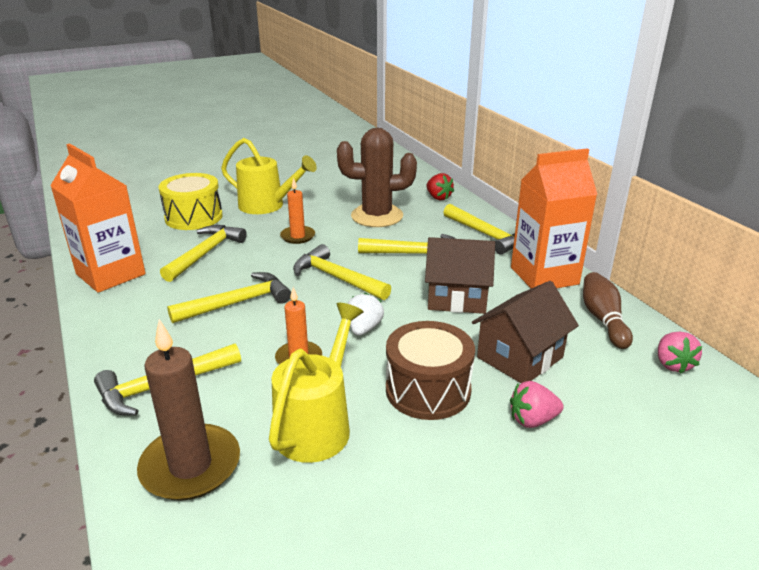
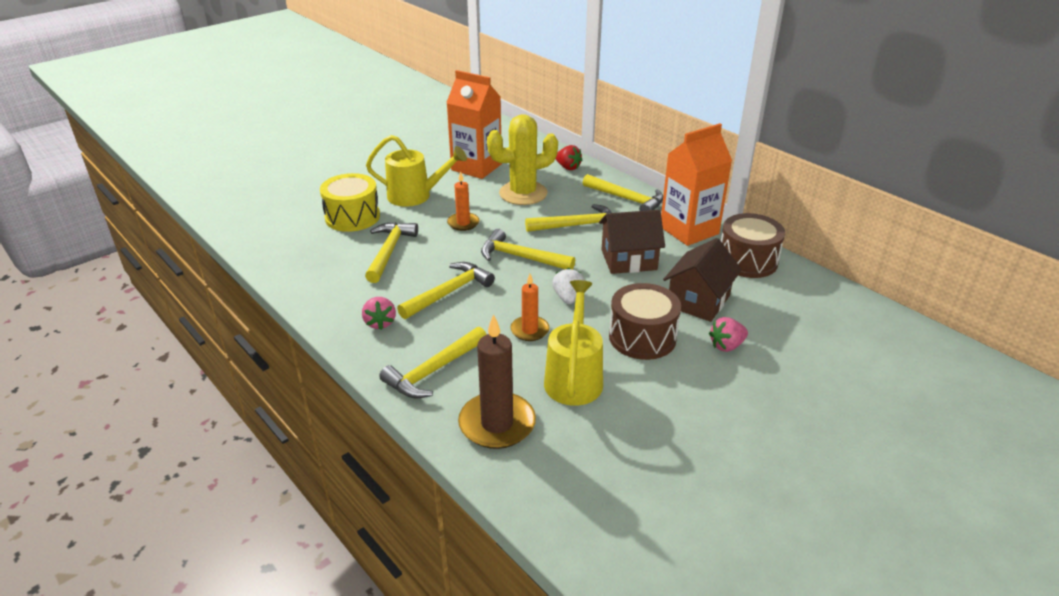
camera: 15 degrees left, 5 degrees up
(111, 274) = (314, 284): orange carton -> orange carton (476, 167)
(377, 216) = (523, 193): brown cactus -> yellow cactus
(603, 319) = (747, 261): brown bowling pin -> brown drum
(672, 364) = (808, 288): pink strawberry -> pink strawberry (380, 323)

